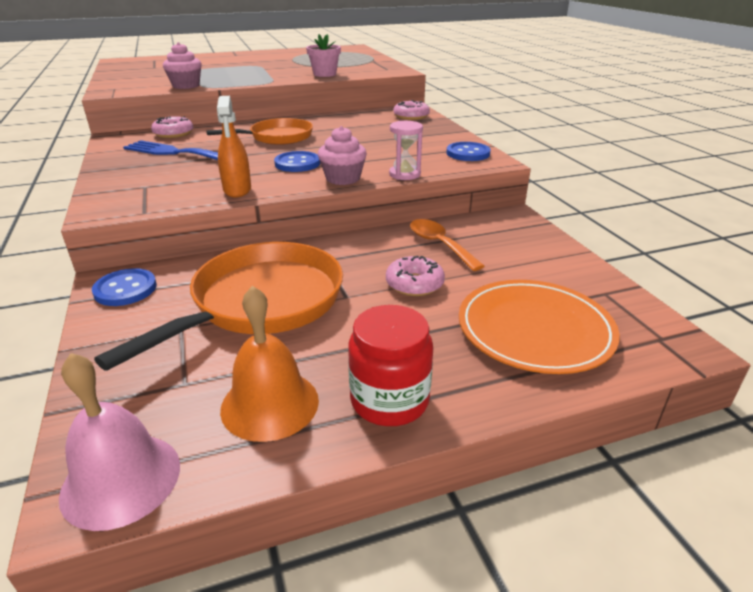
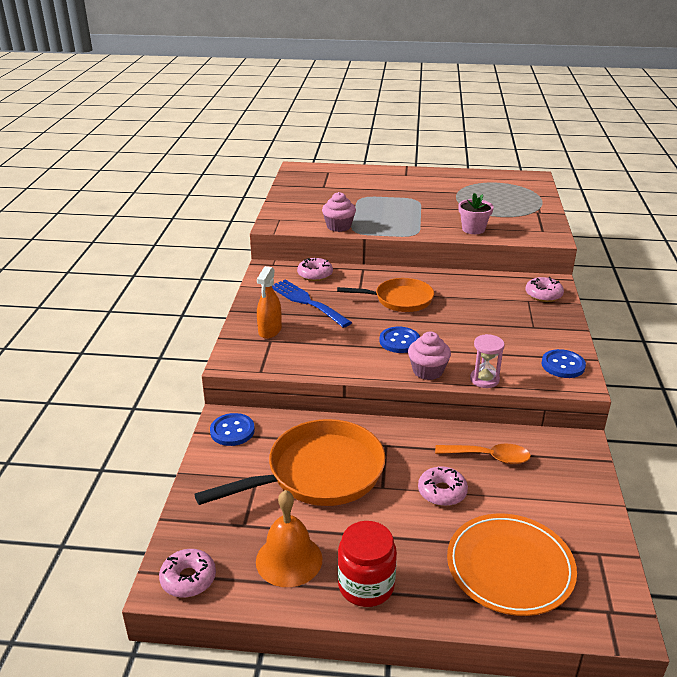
camera: 25 degrees right, 0 degrees up
(121, 479) = (188, 579): pink bell -> pink donut
(237, 190) = (337, 363): orange spray bottle -> orange spray bottle (270, 330)
(440, 245) = (488, 457): orange spoon -> orange spoon turned 105 degrees clockwise

